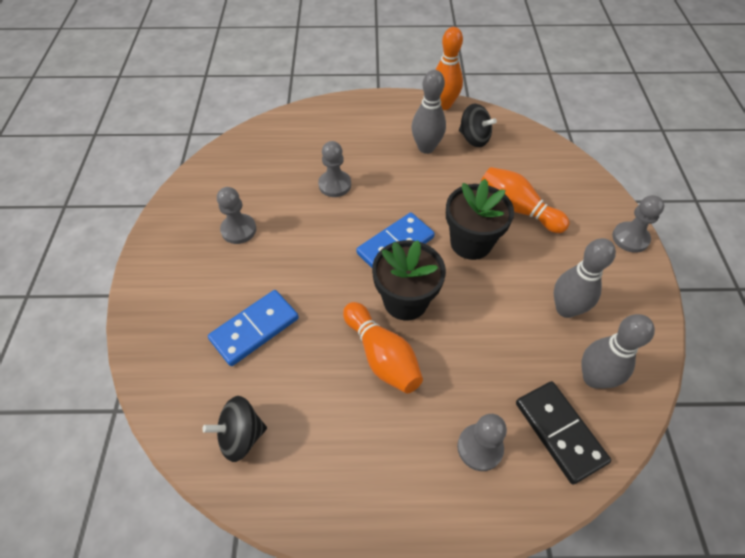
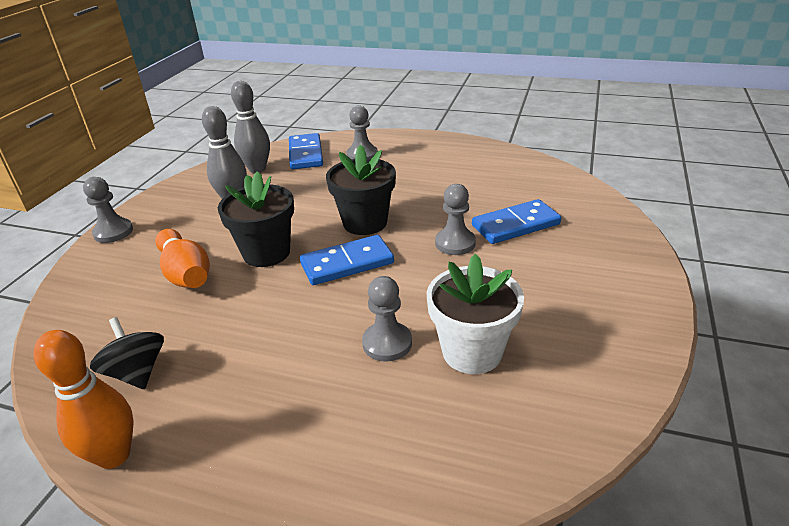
camera: 160 degrees left, 20 degrees down
(238, 230) = (533, 310): grey pawn -> grey pawn (455, 243)
(241, 436) = (528, 176): black spinning top -> none
(279, 190) = (472, 352): none -> white flower pot
(382, 356) = (405, 196): orange bowling pin -> none
(426, 148) = (219, 373): grey bowling pin -> none
(559, 432) = (306, 154): black domino -> blue domino

